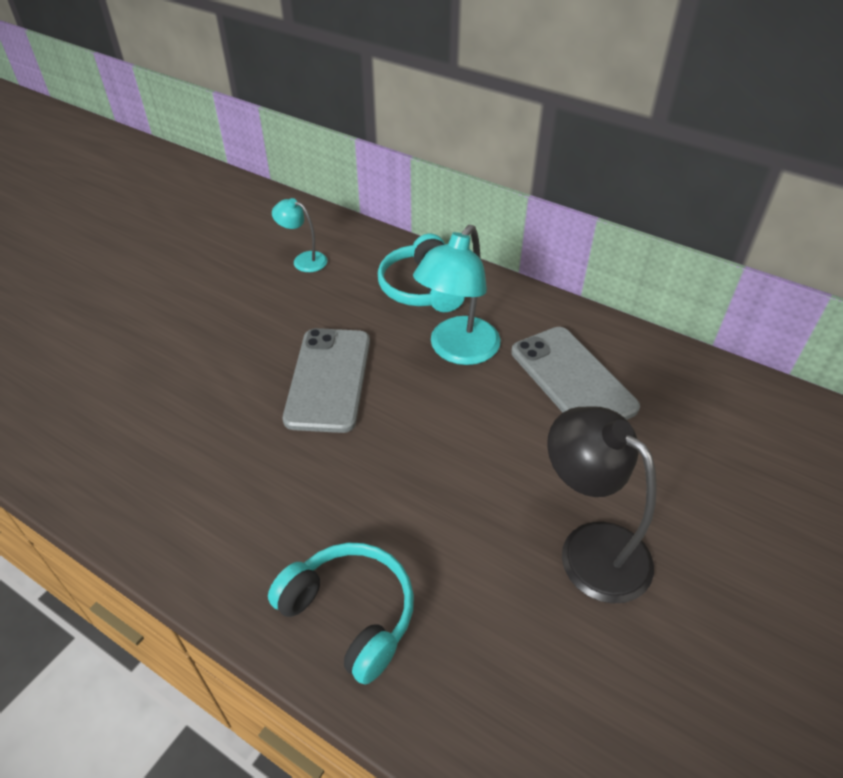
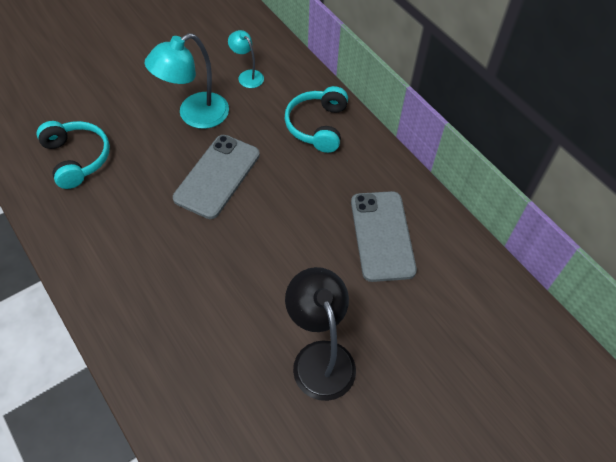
camera: 20 degrees right, 10 degrees up
(350, 614) = (151, 338): turquoise headphones -> turquoise headphones (77, 158)
(457, 350) = (314, 185): turquoise lamp -> turquoise lamp (194, 115)

